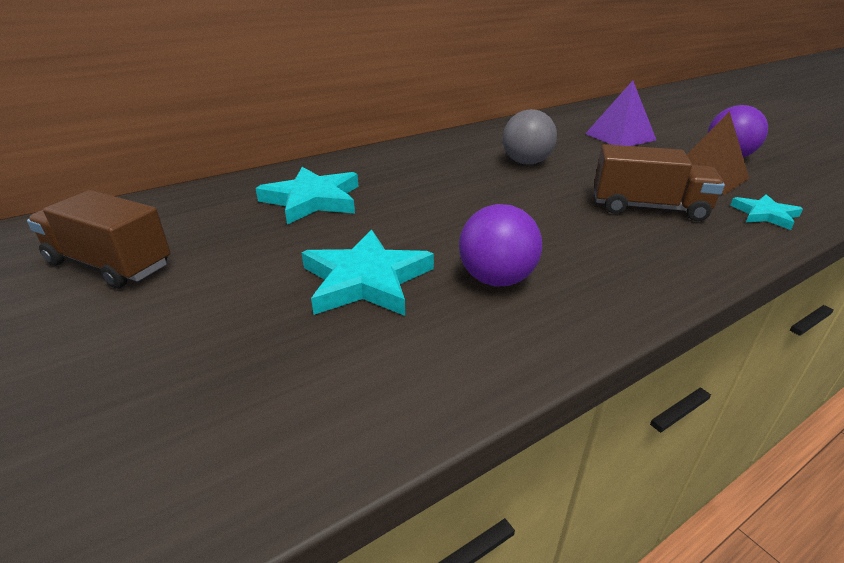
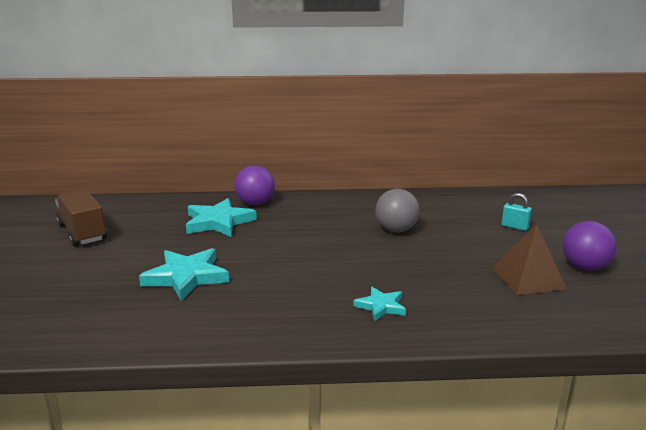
camera: 30 degrees right, 10 degrees down
(496, 279) = (255, 299): purple ball -> purple ball (255, 203)
(620, 137) = (514, 227): purple pyramid -> turquoise padlock
(648, 208) = (432, 286): brown truck -> none
(765, 215) = (519, 318): turquoise star -> turquoise star (381, 306)

